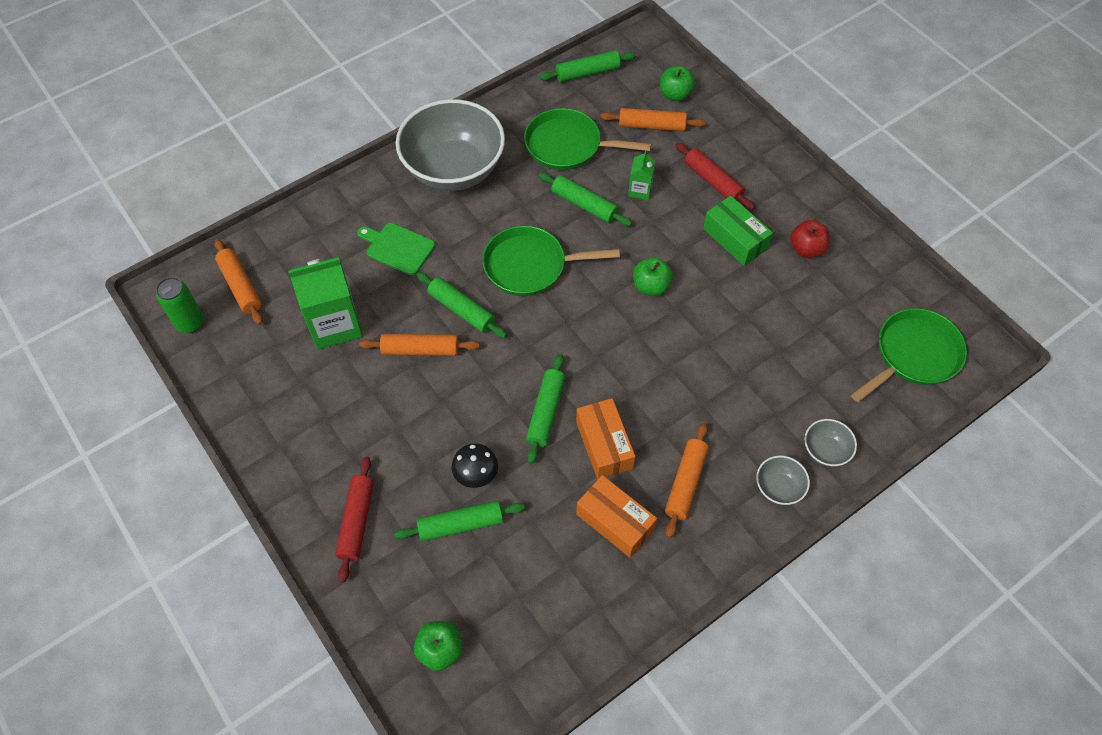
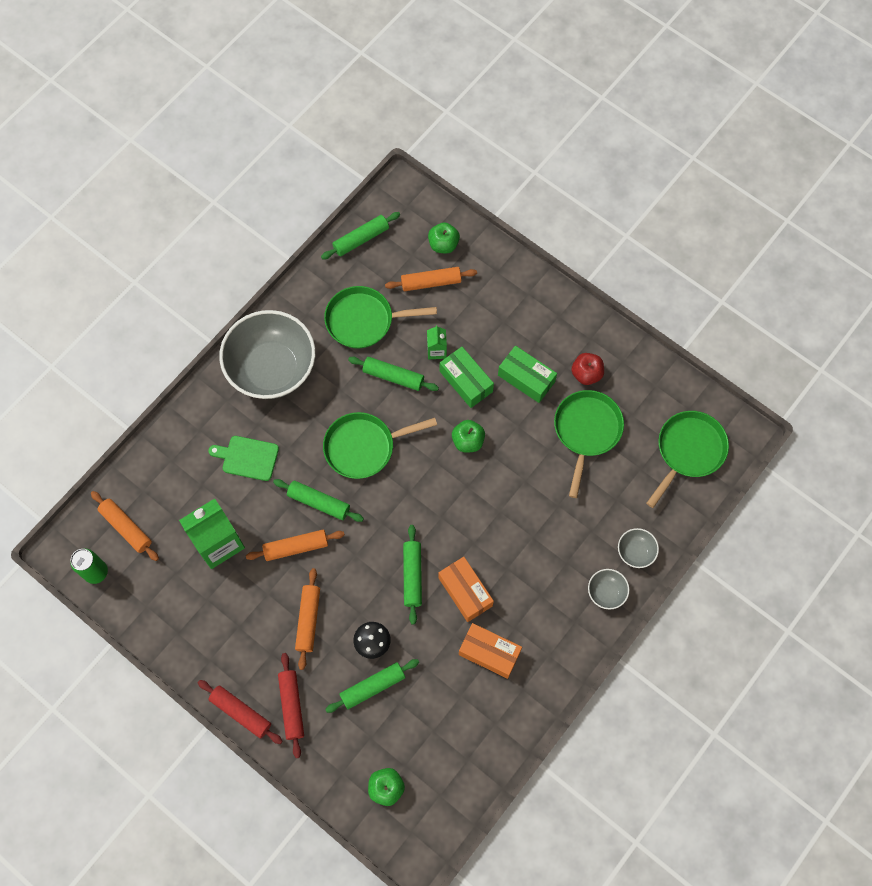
camera: 15 degrees left, 10 degrees up
(665, 227) = (466, 381): none -> green box
(685, 483) = (535, 607): orange rolling pin -> orange rolling pin (308, 620)
(713, 181) = (496, 327): red rolling pin -> red rolling pin (241, 712)
(793, 307) = (586, 431): none -> green pan

